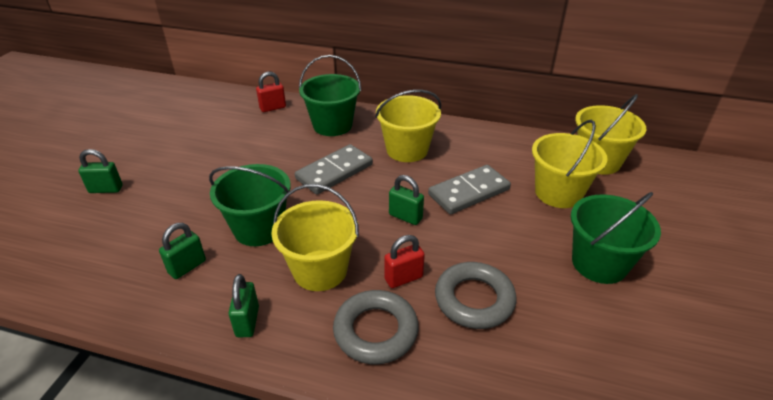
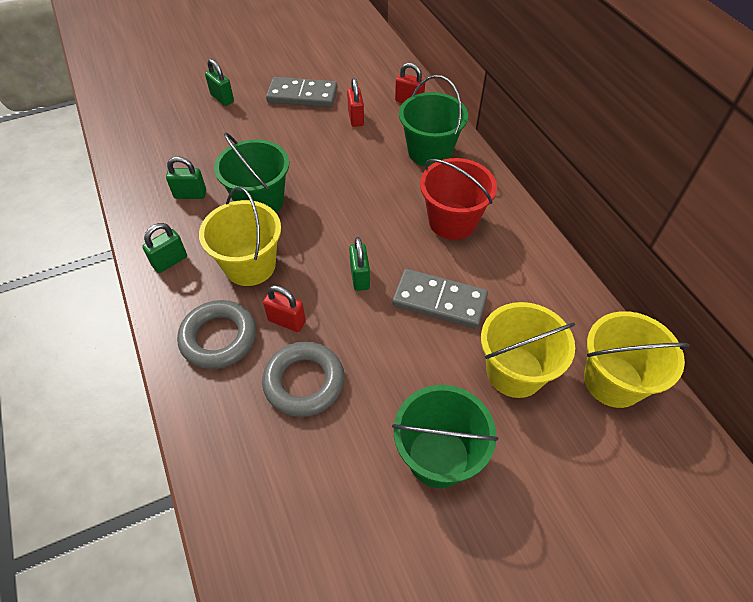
camera: 50 degrees right, 15 degrees up
(249, 137) = (356, 118): none -> red padlock
(334, 172) = (369, 196): grey domino -> grey domino (302, 95)
(407, 150) = (452, 221): yellow bucket -> red bucket

